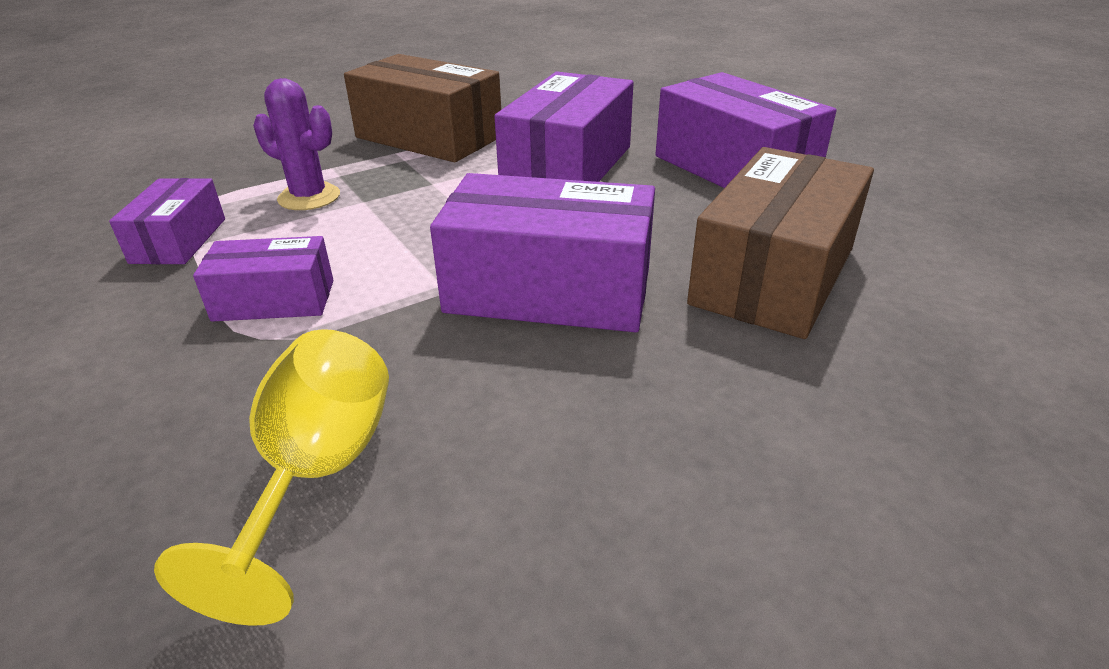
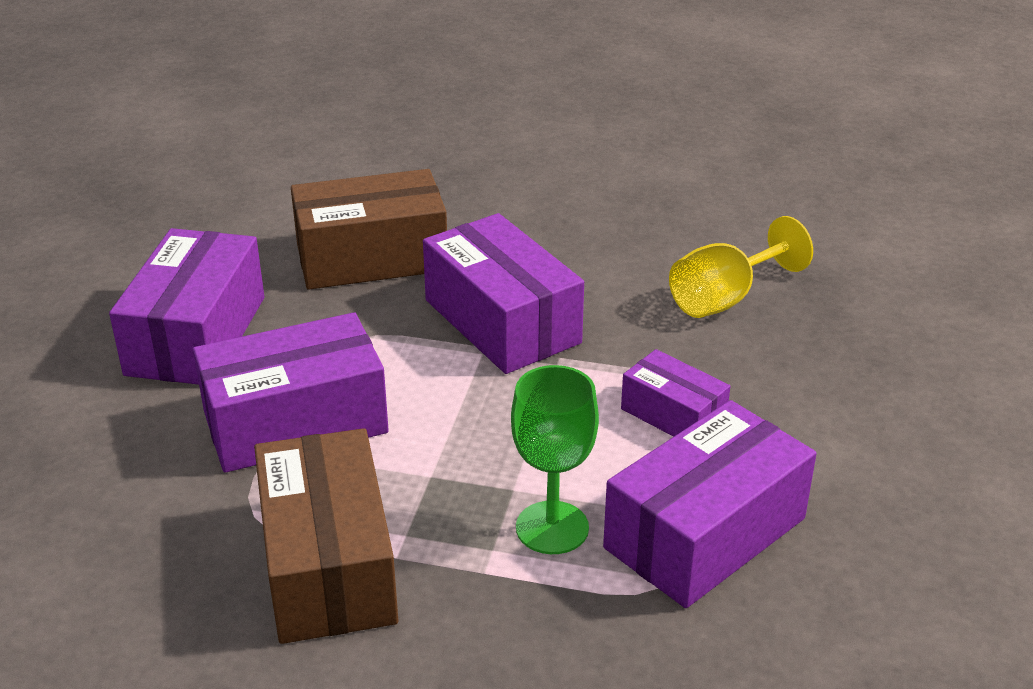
camera: 135 degrees left, 0 degrees up
(179, 240) = (705, 533): purple box -> purple box, size x1.80
(309, 197) = (552, 528): purple cactus -> green goblet

